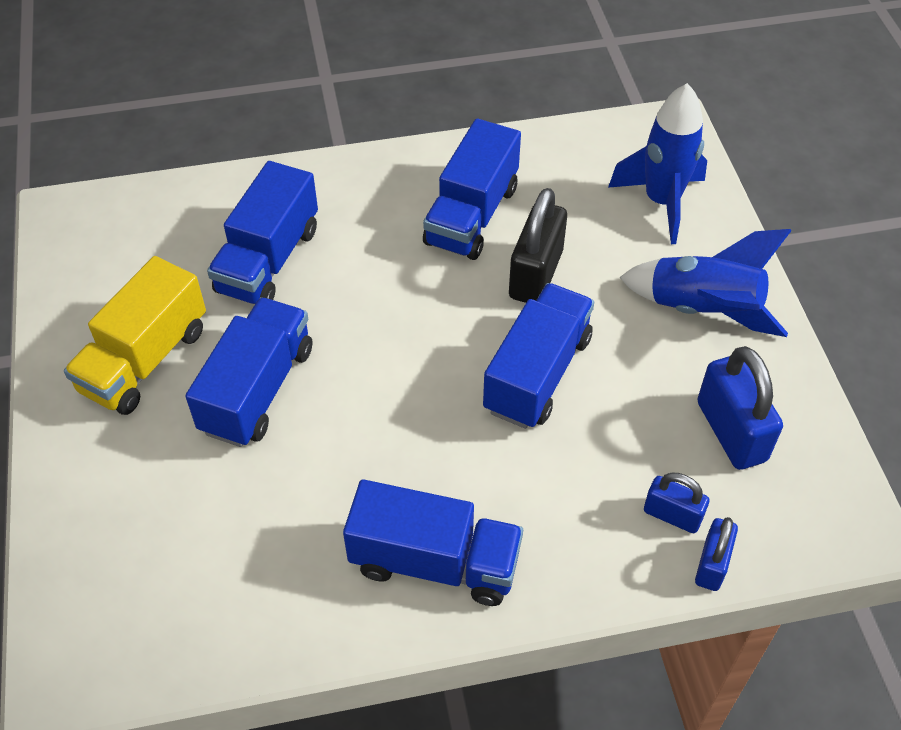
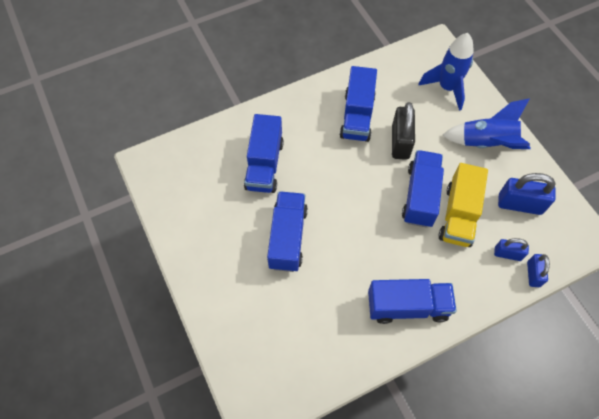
camera: 15 degrees left, 10 degrees up
(145, 360) = (224, 235): yellow truck -> yellow truck (458, 215)
(731, 431) = (519, 204): blue padlock -> blue padlock turned 45 degrees counterclockwise

